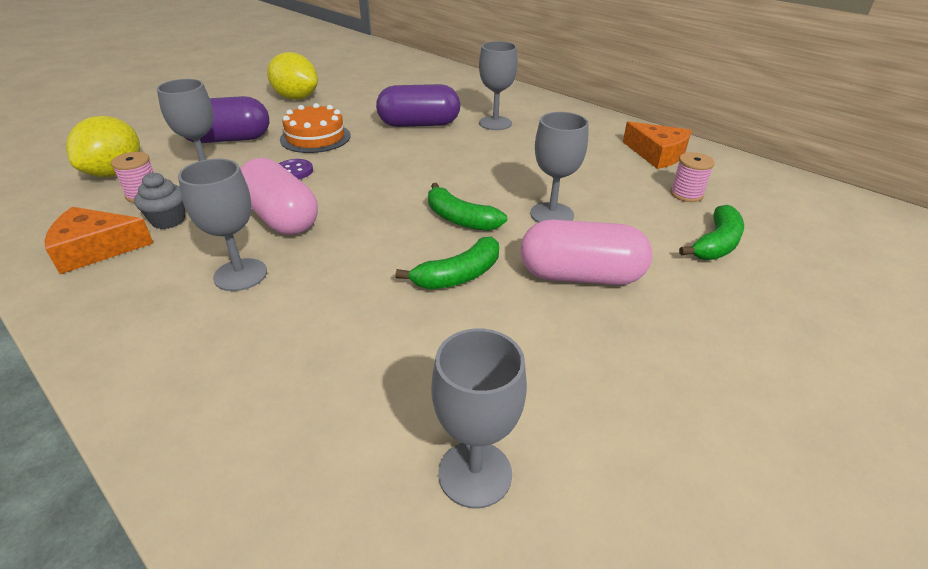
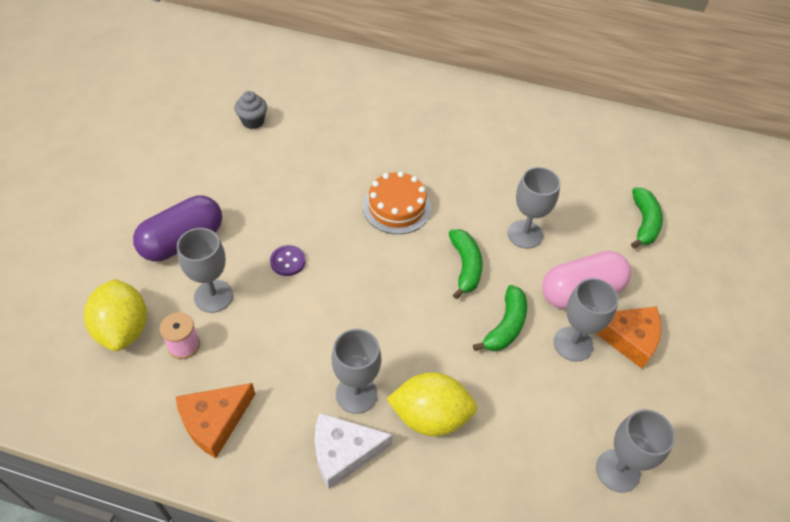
camera: 30 degrees left, 15 degrees up
(168, 220) = (240, 365): grey cupcake -> grey cupcake (253, 121)
(171, 314) = (343, 452): none -> white cheese
(281, 218) = (330, 322): pink capsule -> none
(296, 98) = (187, 151): yellow lemon -> yellow lemon (430, 416)
(315, 137) = (264, 207): orange cake -> orange cake (396, 207)
(419, 124) = (341, 153): purple capsule -> none
(460, 219) = (465, 266): green banana -> green banana turned 105 degrees counterclockwise
(495, 123) = (405, 128): grey goblet -> grey goblet (573, 344)
(657, 154) = (555, 128): orange cheese -> orange cheese (628, 338)
(686, 194) = (600, 173): pink spool -> none

